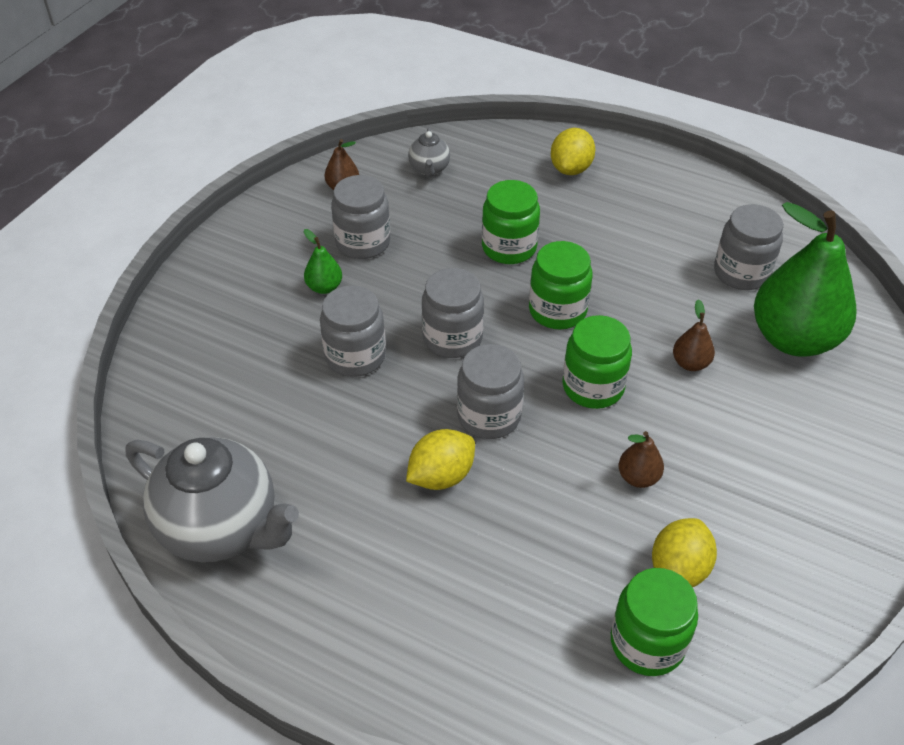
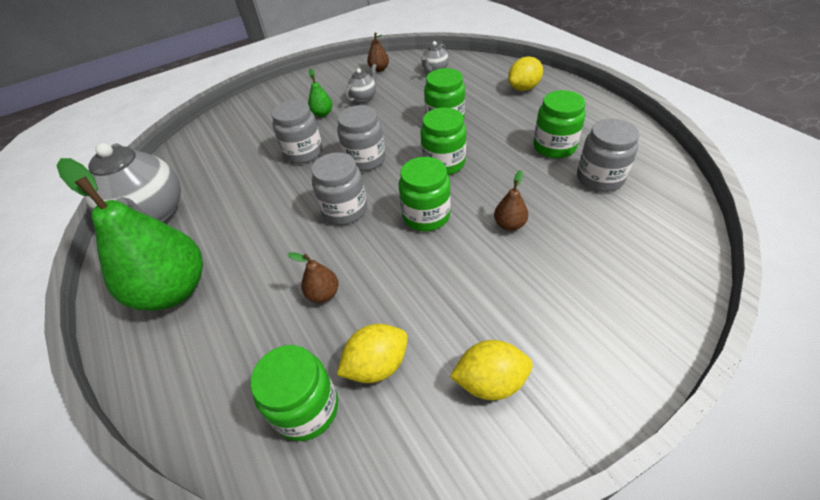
camera: 35 degrees right, 0 degrees up
(363, 242) = (363, 97): grey jar -> grey teapot
(441, 476) = (284, 234): yellow lemon -> yellow lemon (490, 381)
(638, 477) = (405, 286): brown pear -> brown pear (323, 294)
(667, 246) = (554, 147): none -> green jar
(793, 339) = (609, 235): green pear -> green pear (174, 290)

